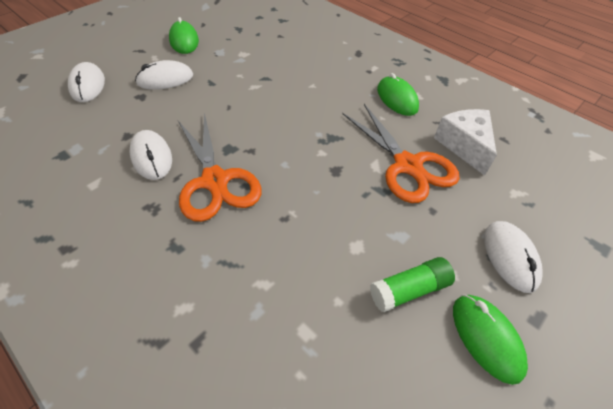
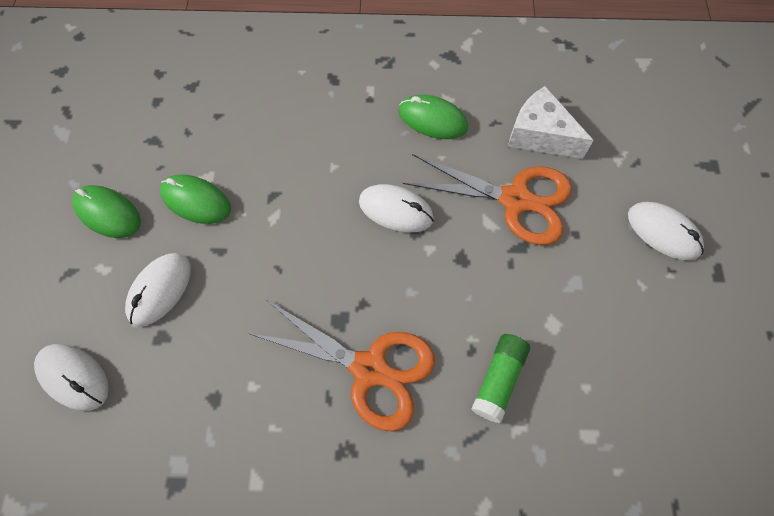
camera: 40 degrees left, 15 degrees up
(151, 157) = (275, 400): white mouse -> white mouse (396, 210)
(409, 290) = (623, 329): green glue stick -> green glue stick (498, 379)
(486, 338) = (702, 321): green mouse -> green mouse (196, 201)

